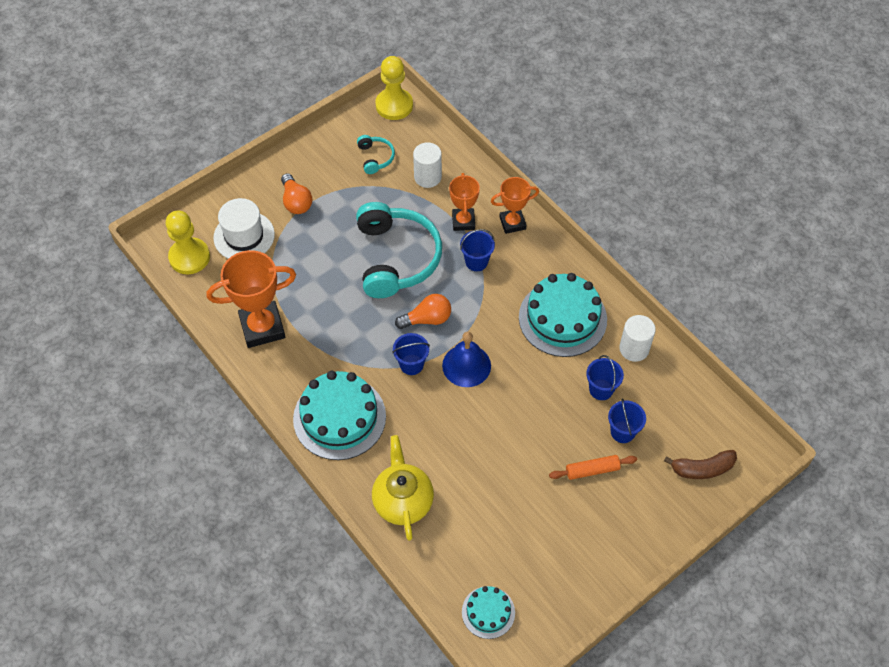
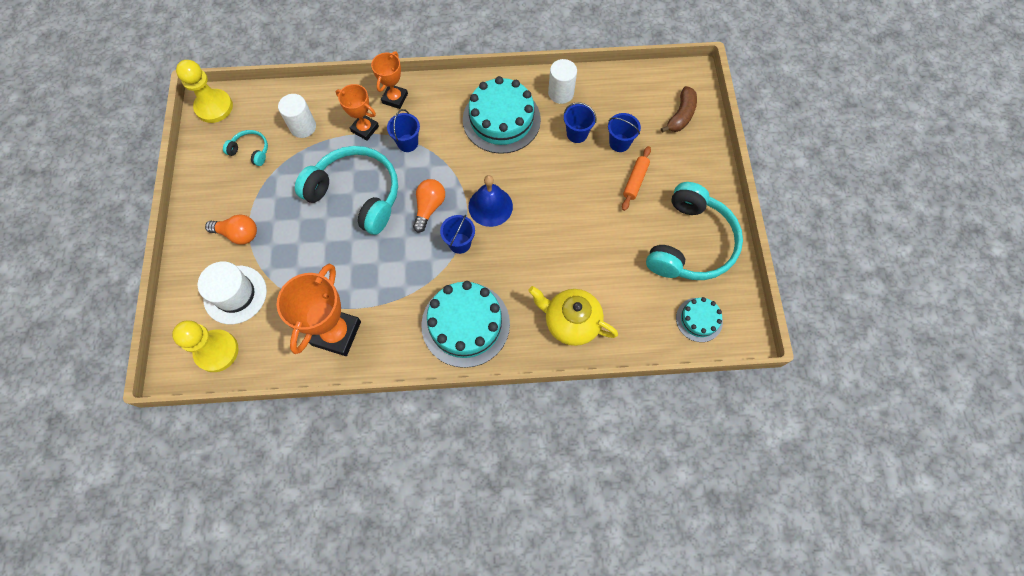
camera: 55 degrees left, 10 degrees up
(564, 559) = (690, 243): none -> turquoise headphones

